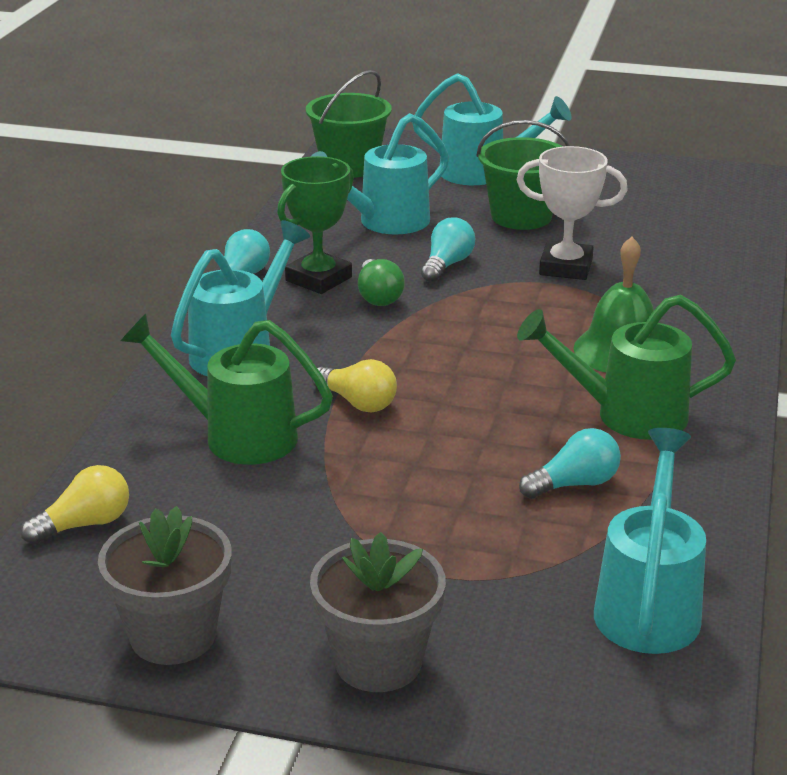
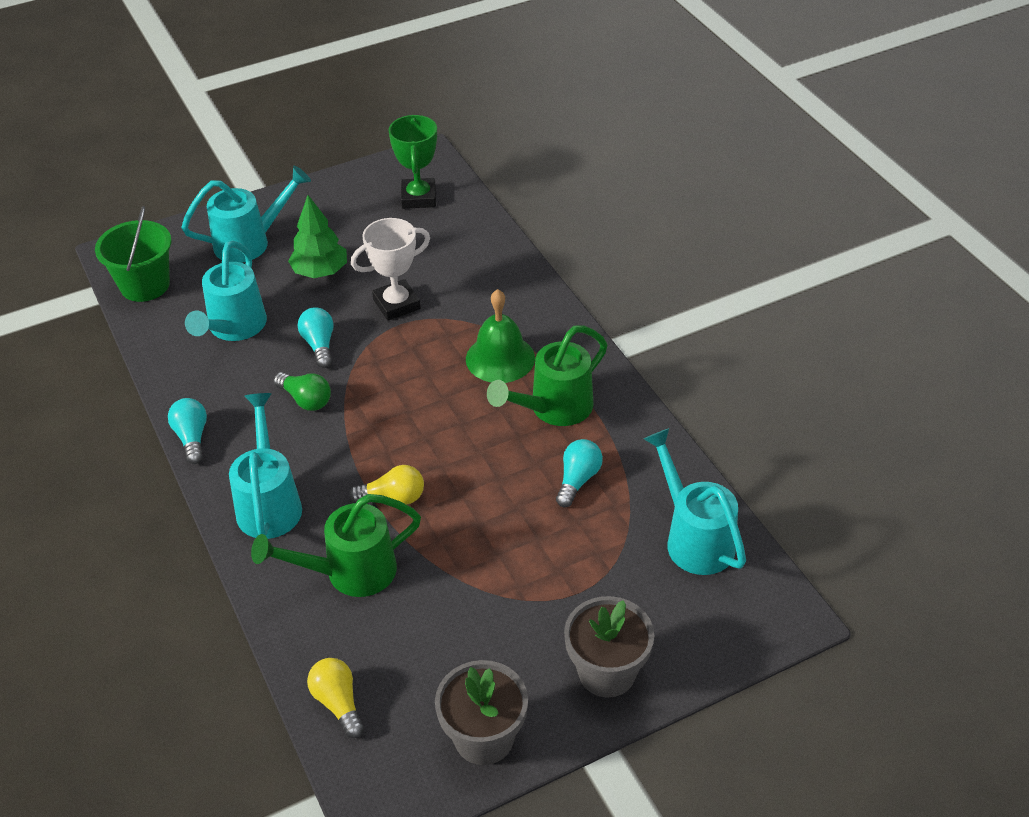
camera: 40 degrees left, 15 degrees up
(84, 524) = (338, 703): yellow light bulb -> yellow light bulb turned 45 degrees counterclockwise
(318, 279) = (248, 407): green trophy -> green trophy (418, 197)
(521, 216) = (320, 272): green bucket -> green tree

